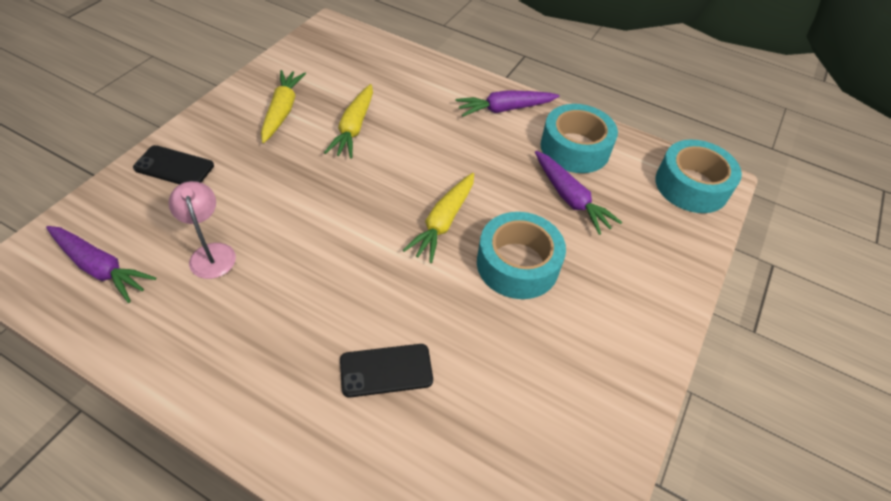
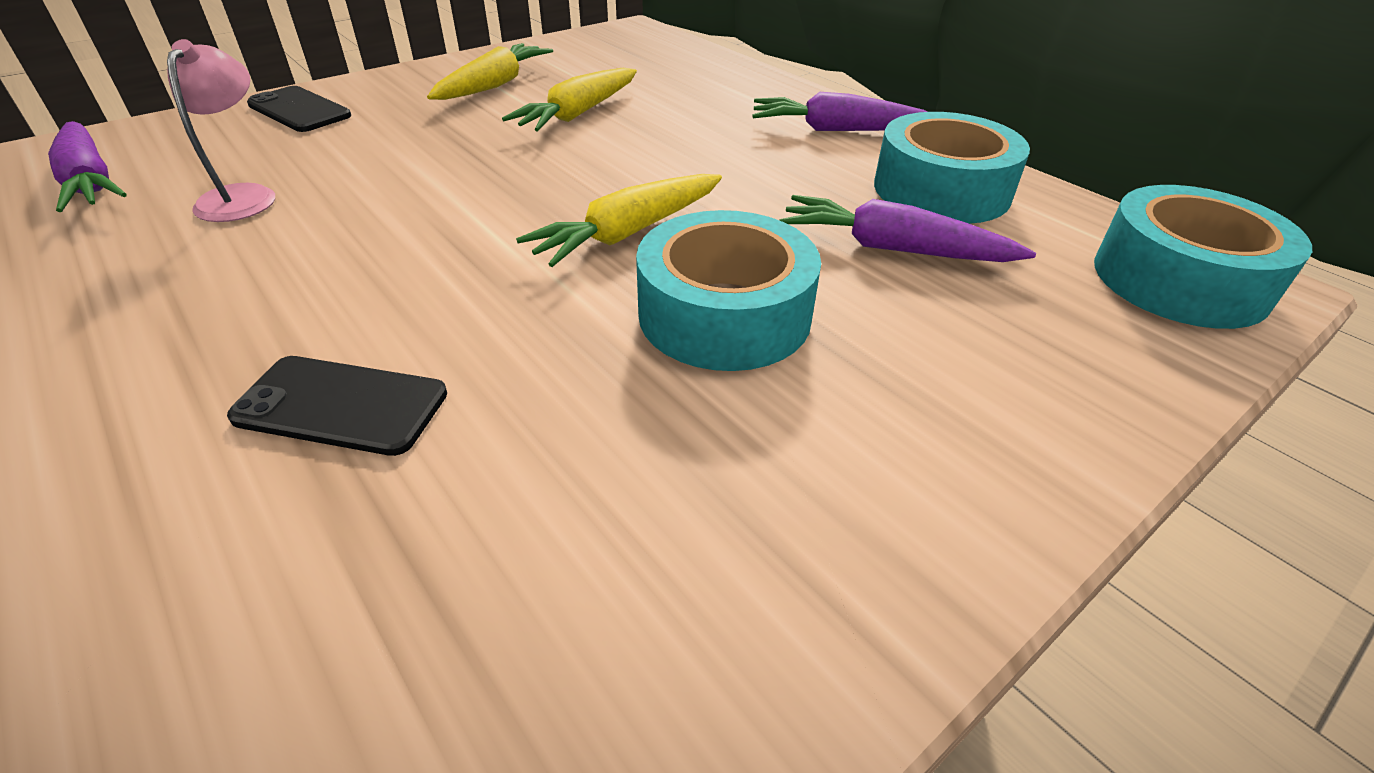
camera: 25 degrees right, 10 degrees down
(570, 198) = (893, 248): purple carrot -> purple carrot turned 120 degrees clockwise

